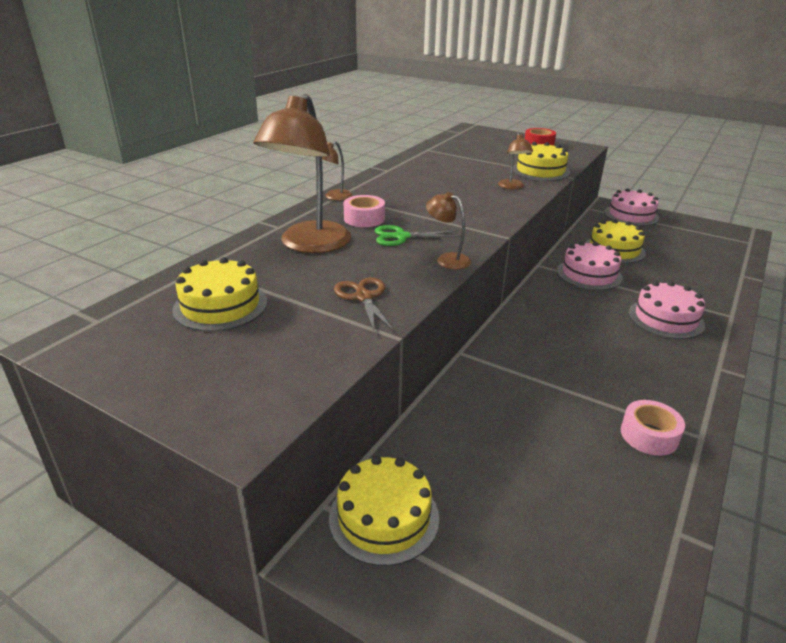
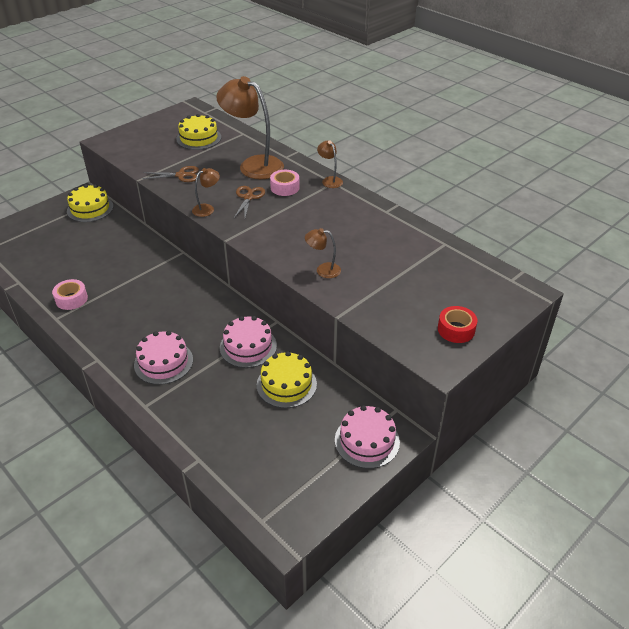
camera: 105 degrees right, 10 degrees up
(401, 237) = (248, 197): green scissors -> brown scissors
(540, 171) = (361, 301): yellow cake -> none

